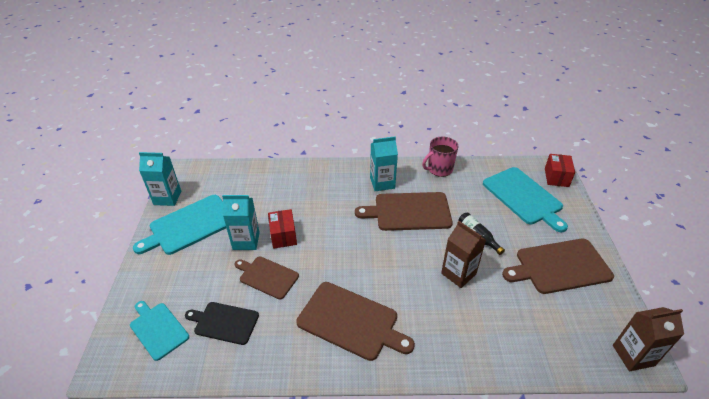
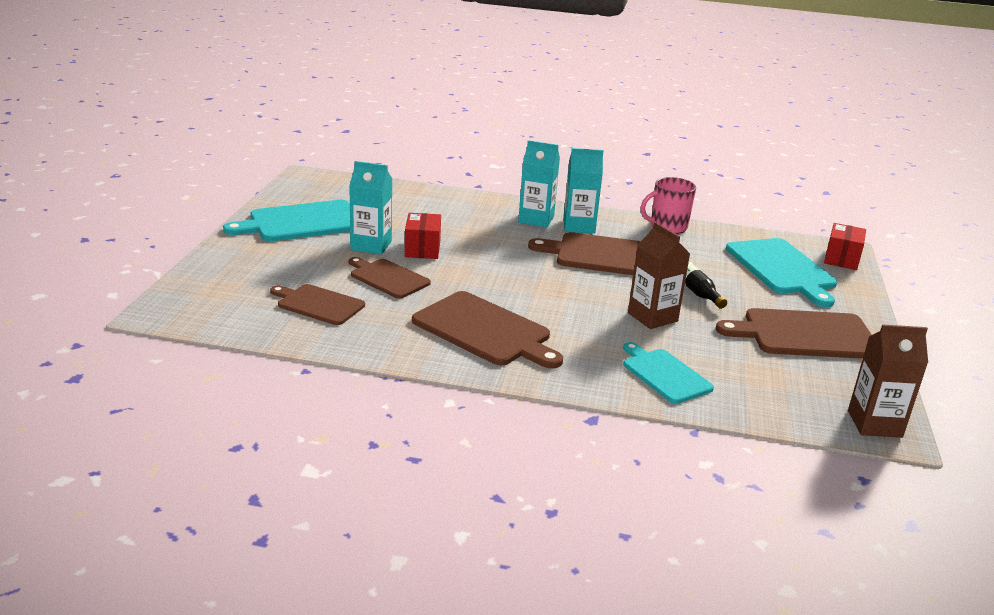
camera: 10 degrees right, 15 degrees down
(158, 329) = (233, 295): turquoise cutting board -> turquoise cutting board (664, 374)
(167, 198) = (281, 196): turquoise carton -> turquoise carton (536, 219)
(224, 322) = (318, 304): black cutting board -> brown cutting board

